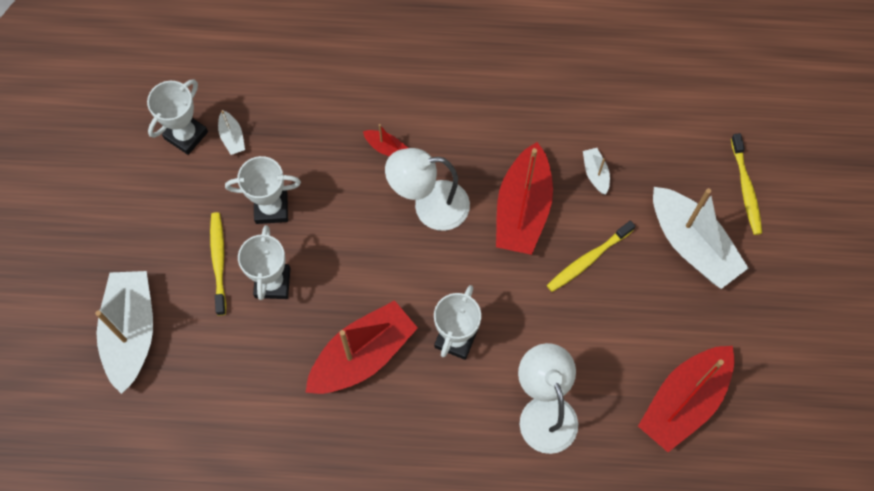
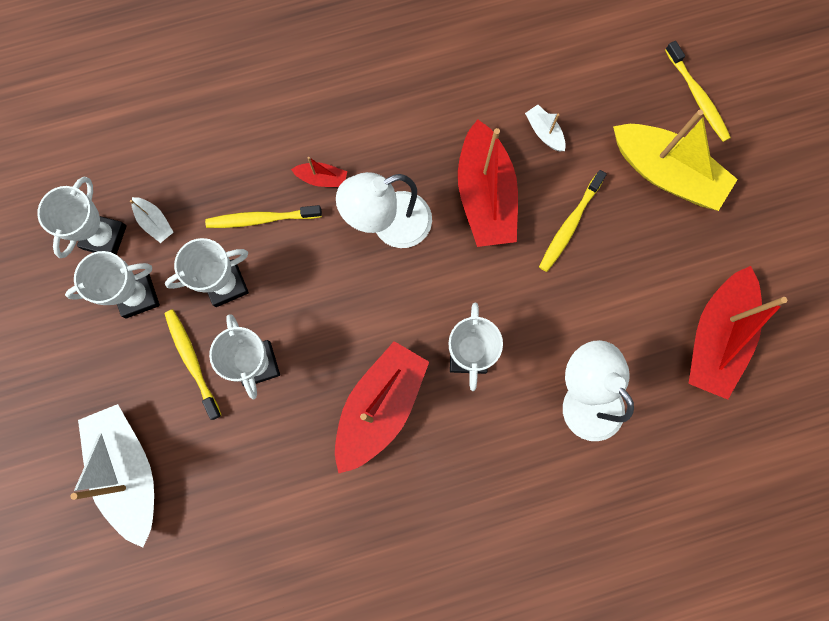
camera: 20 degrees left, 10 degrees up
(194, 192) = (137, 296): none -> white trophy
(322, 164) = (261, 219): none -> yellow toothbrush
(692, 244) = (666, 173): white boat -> yellow boat

